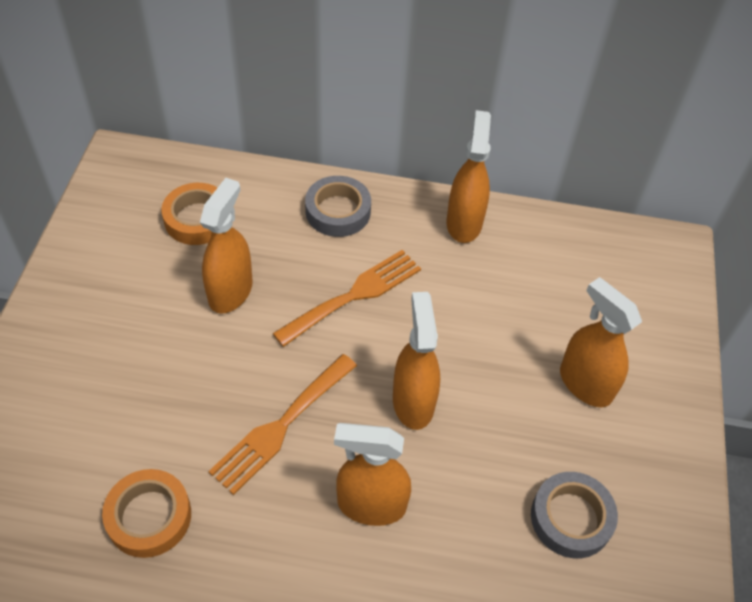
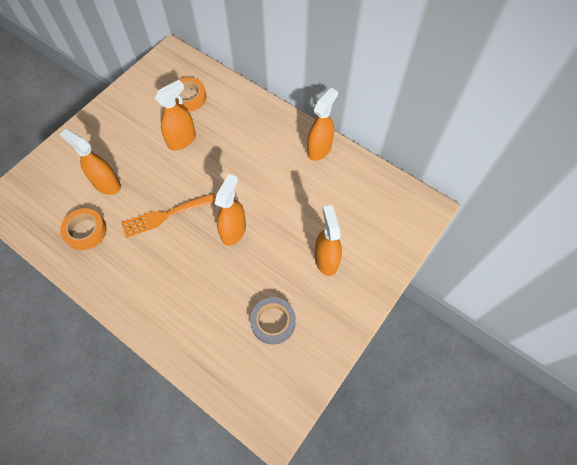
camera: 30 degrees right, 10 degrees up
(338, 211) = (258, 119): grey tape -> none
(354, 295) = (239, 165): orange fork -> none
(371, 505) = (183, 271): orange spray bottle -> orange spray bottle (107, 184)

